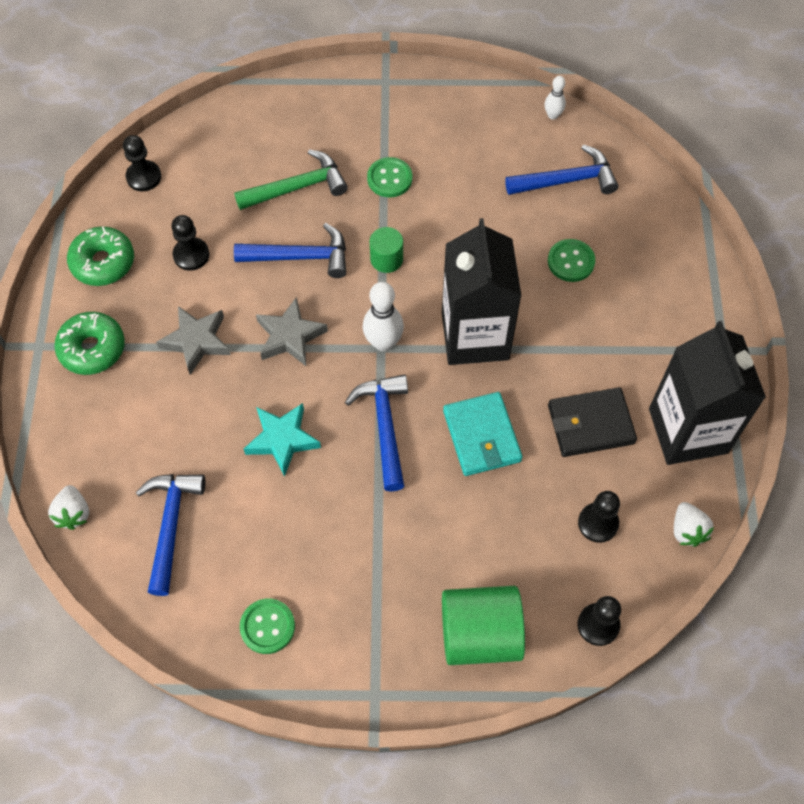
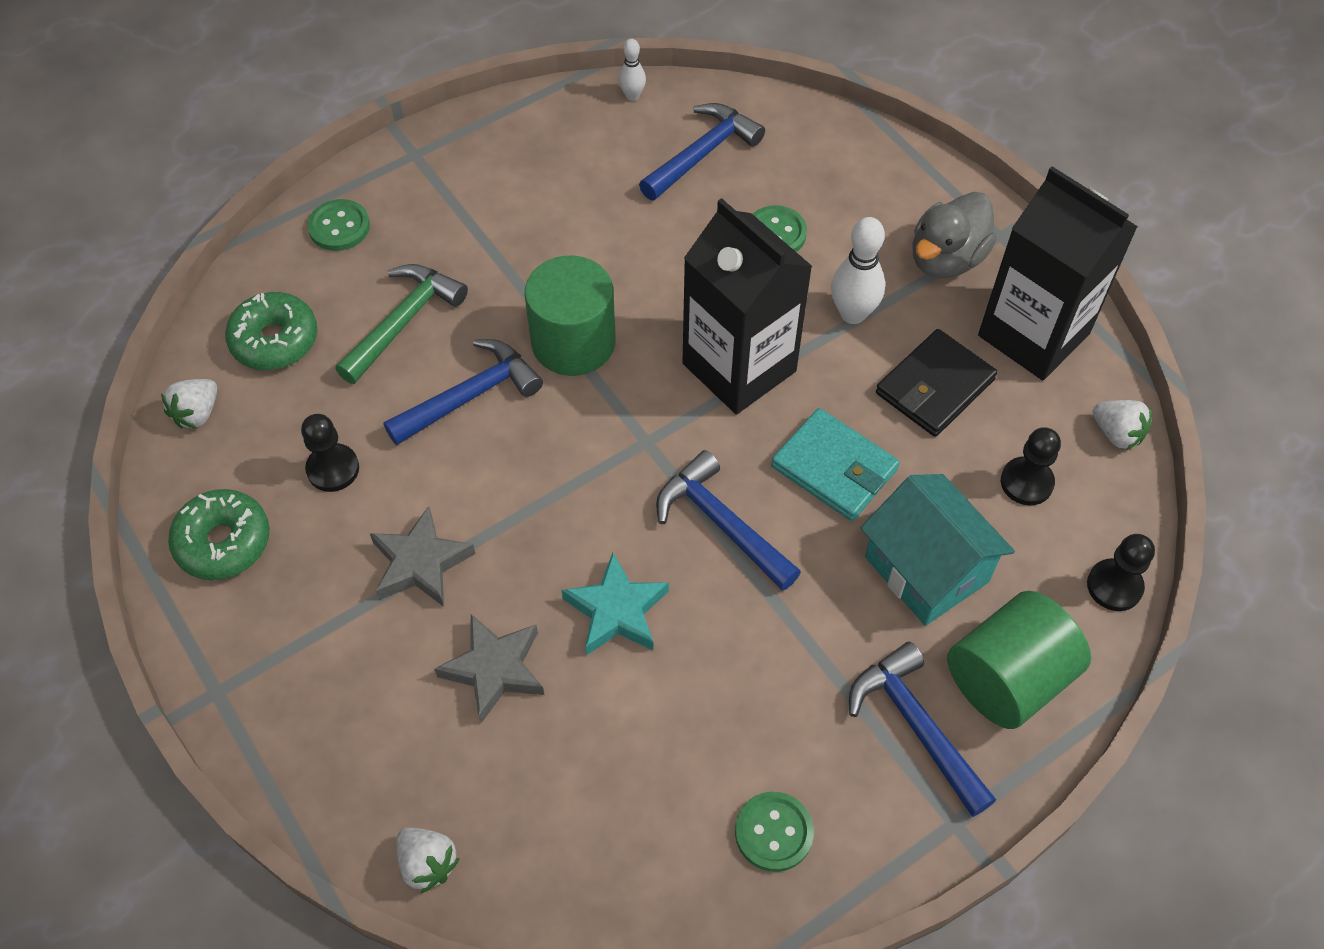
camera: 35 degrees left, 5 degrees down
(92, 348) = (292, 651): green donut -> green donut (275, 340)
(144, 177) = (197, 413): black pawn -> white strawberry
(171, 525) = (562, 795): blue hammer -> blue hammer (916, 725)
(290, 336) = (530, 490): grey star -> grey star (494, 669)
(383, 342) = (644, 433): white bowling pin -> white bowling pin (852, 313)
(386, 259) = (573, 342): green cylinder -> green cylinder, size x1.87
(389, 178) = (505, 254): green button -> green button (339, 227)
(486, 535) = (926, 569): none -> turquoise house
(671, 344) = (946, 259): none -> grey duck

